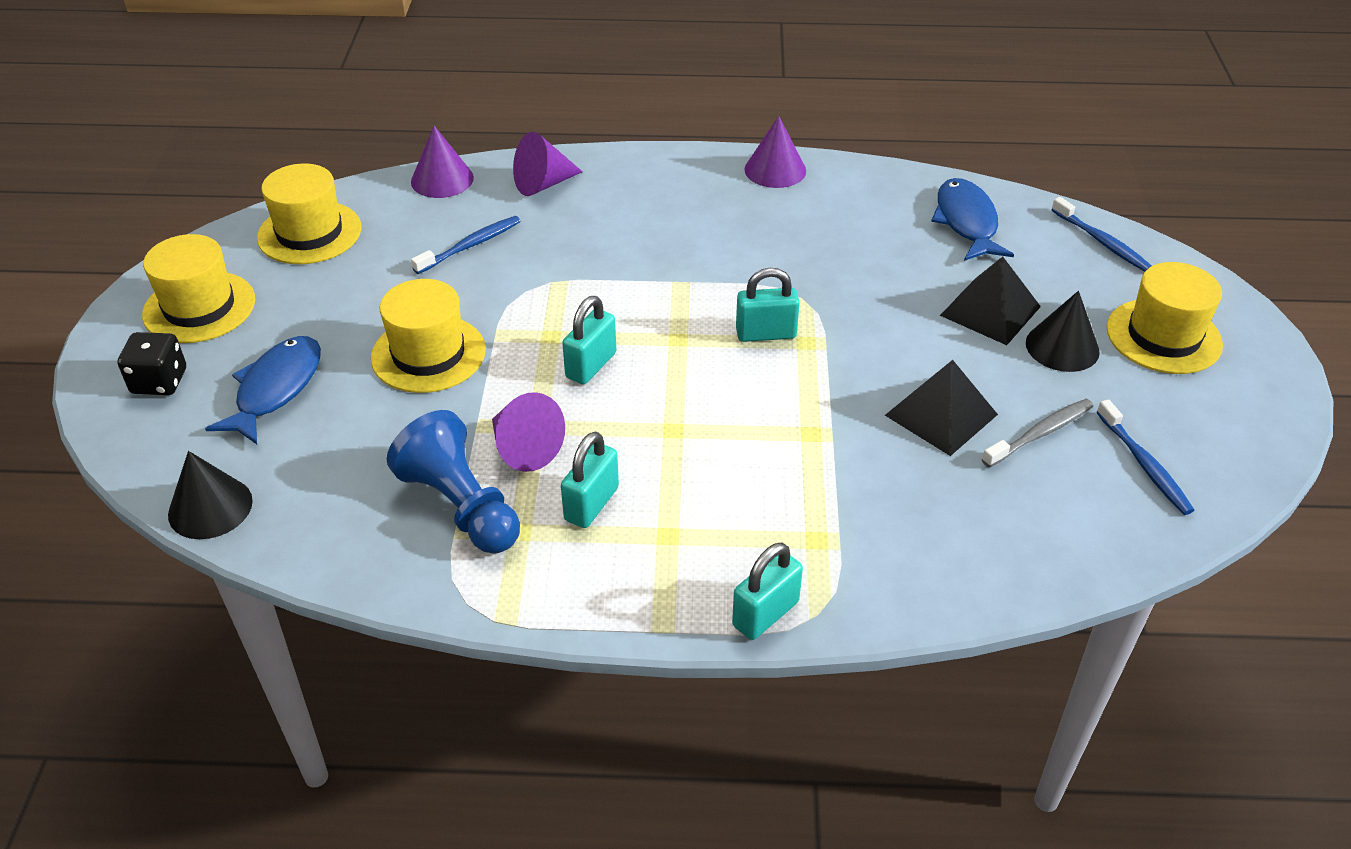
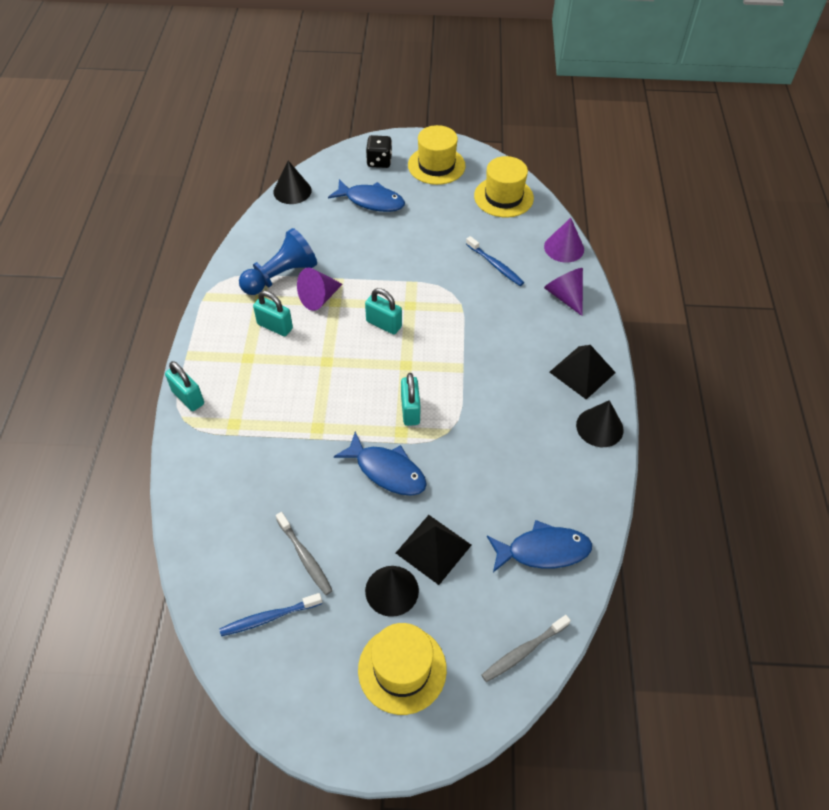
camera: 90 degrees right, 10 degrees up
(428, 354) = (396, 255): yellow hat -> none
(775, 170) = (599, 427): purple cone -> black cone
(877, 355) = (387, 471): none -> blue fish
(941, 414) = (328, 500): black pyramid -> black pyramid (582, 372)
(1102, 242) = (523, 651): blue toothbrush -> grey toothbrush

